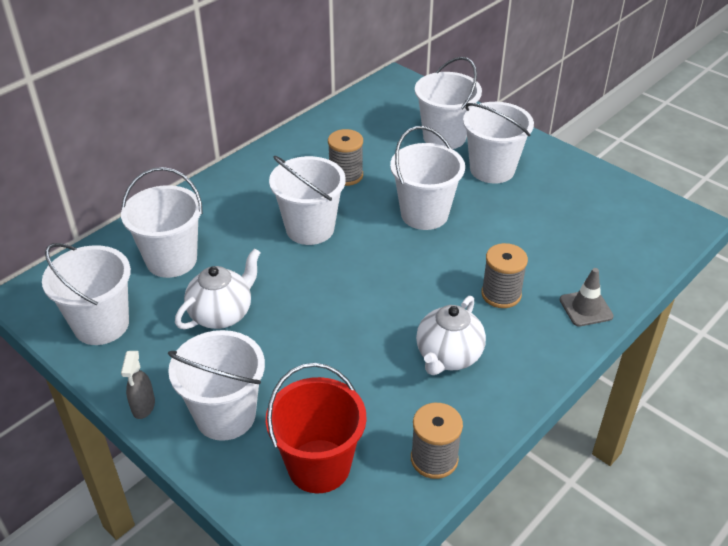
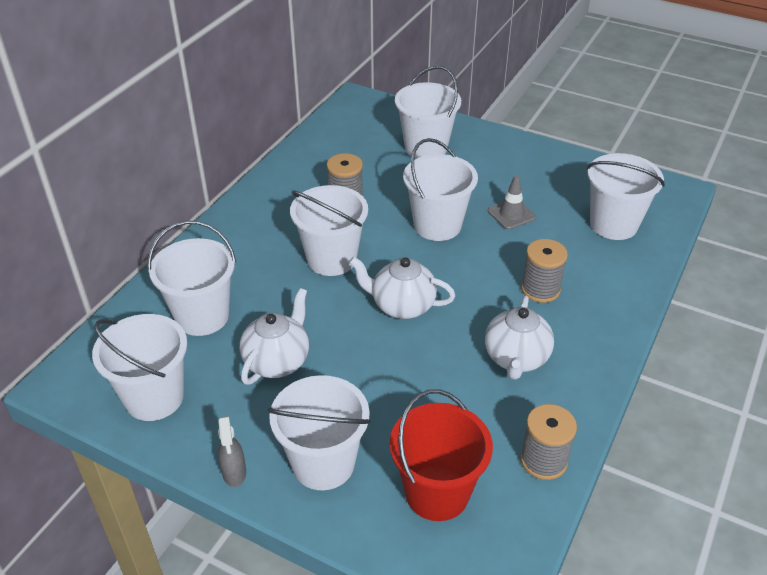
camera: 15 degrees left, 0 degrees up
(358, 285) = (402, 306): none -> white teapot
(492, 169) = (483, 171): white bucket -> white bucket (613, 224)
(586, 308) = (622, 288): grey traffic cone -> grey traffic cone (511, 214)

